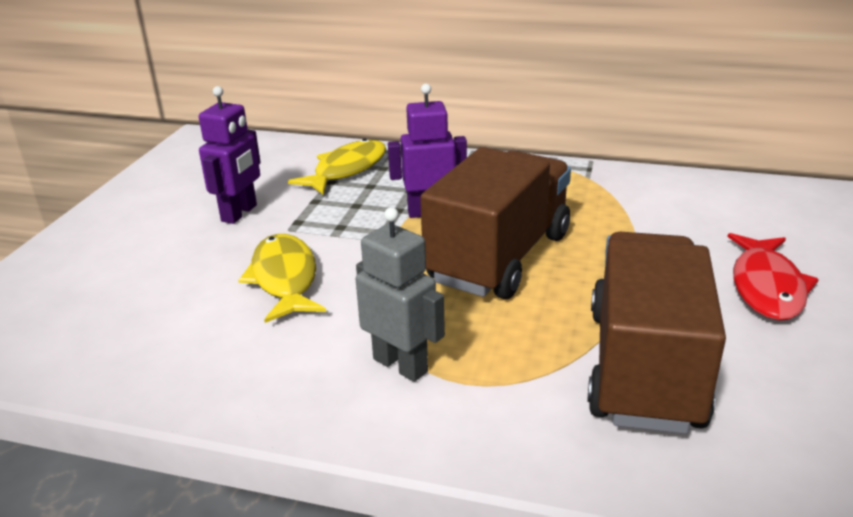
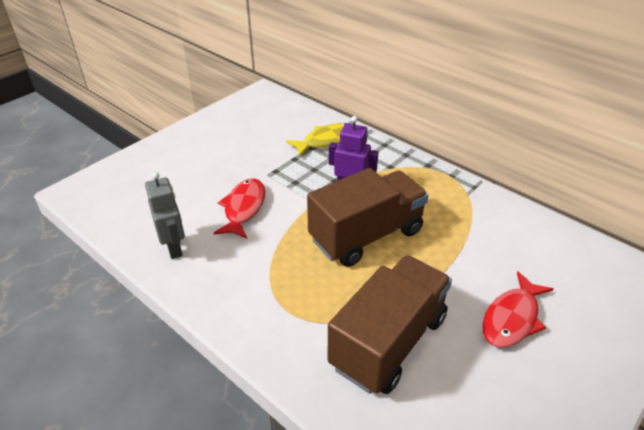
camera: 25 degrees right, 10 degrees up
(239, 213) = (250, 154): purple robot -> none
(284, 279) = (243, 208): yellow fish -> red fish
(400, 365) = (263, 286): grey robot -> grey robot (174, 247)

